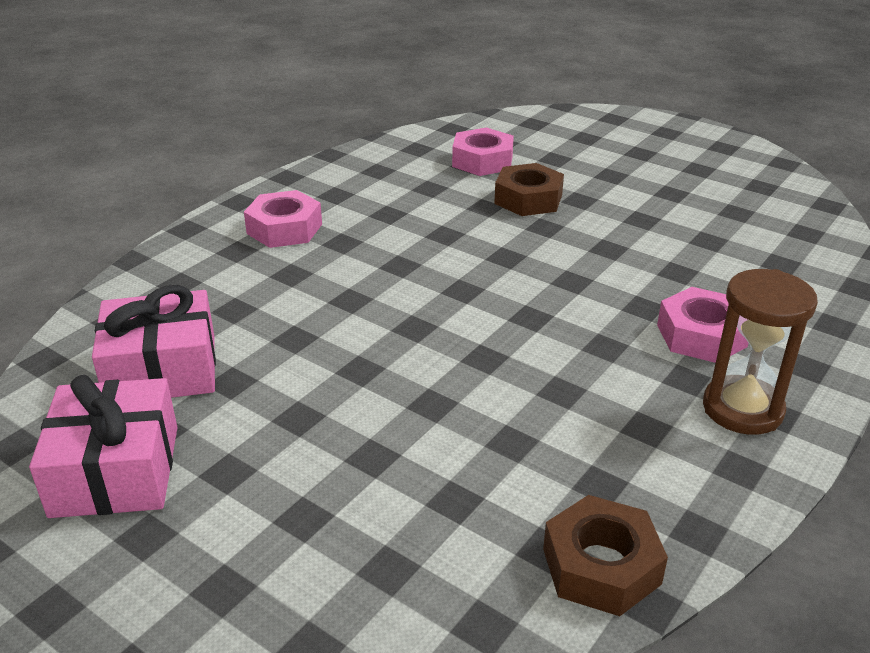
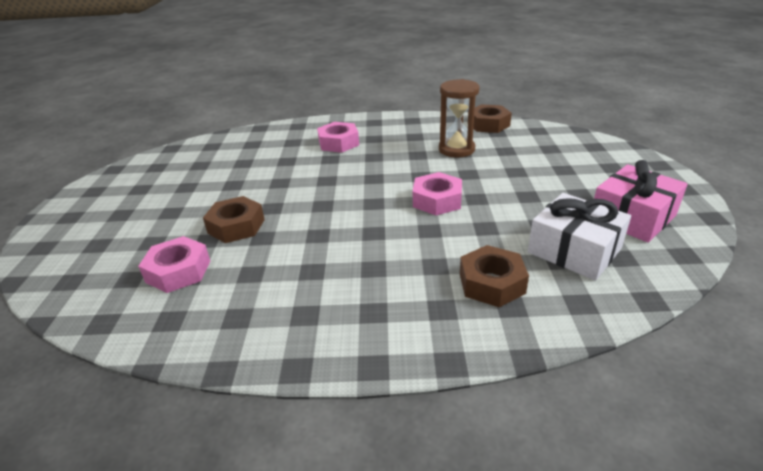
camera: 125 degrees left, 0 degrees up
(162, 370) = (574, 250): pink gift -> white gift
(217, 289) = (492, 283): none -> brown nut
(284, 229) = (387, 305): pink nut -> pink nut (437, 200)
(742, 409) = (379, 126): brown hourglass -> brown hourglass (456, 149)

